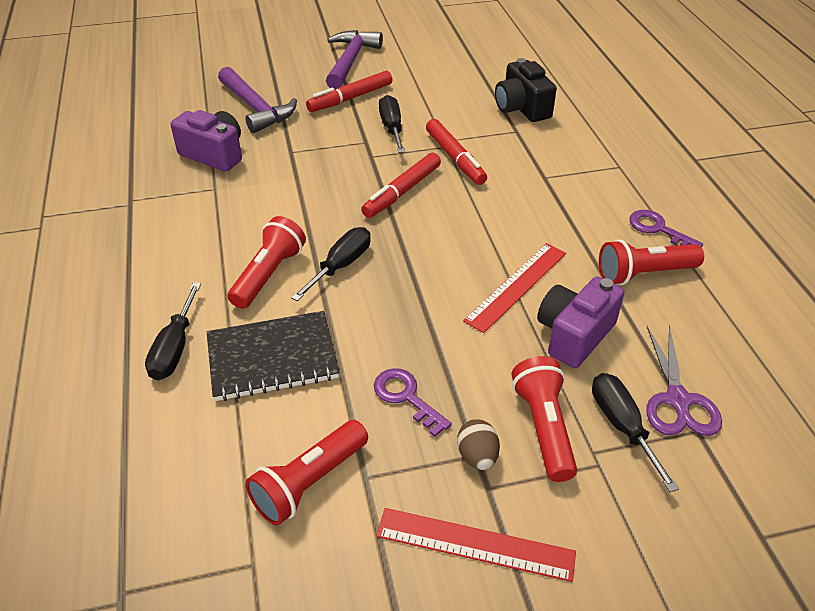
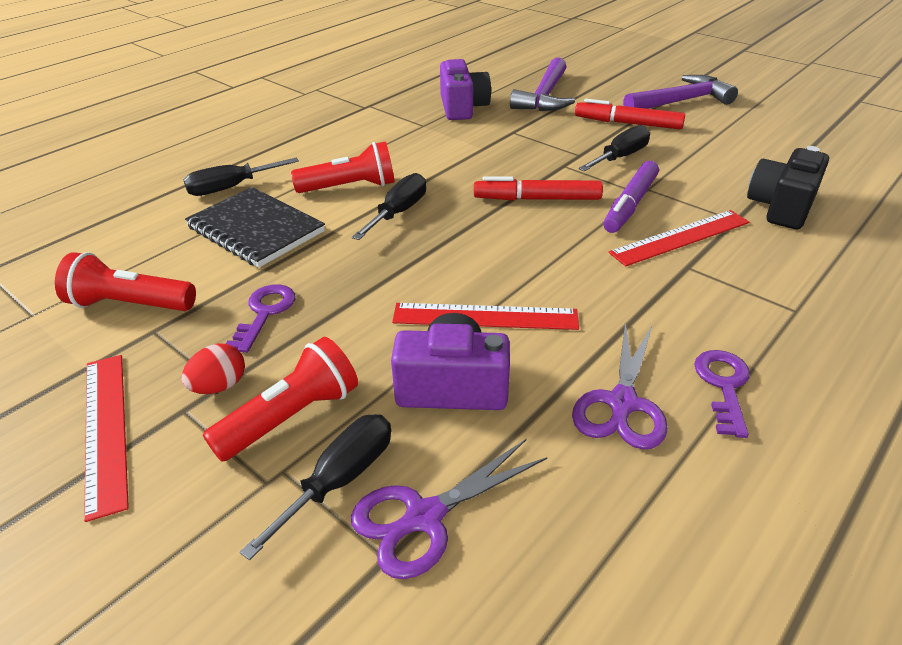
camera: 55 degrees right, 5 degrees down
(341, 265) = (398, 212): black screwdriver -> black screwdriver turned 60 degrees counterclockwise
(455, 158) = (630, 204): red marker -> purple marker
(477, 456) = (219, 386): brown egg -> red egg
(513, 161) = (680, 237): none -> red ruler
(644, 274) = (622, 404): red flashlight -> purple scissors

